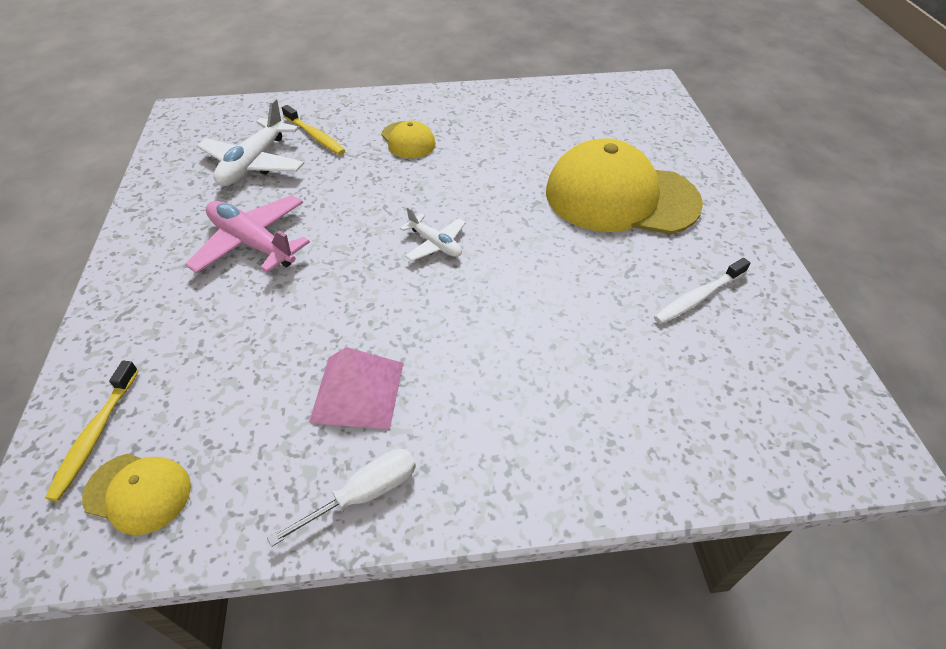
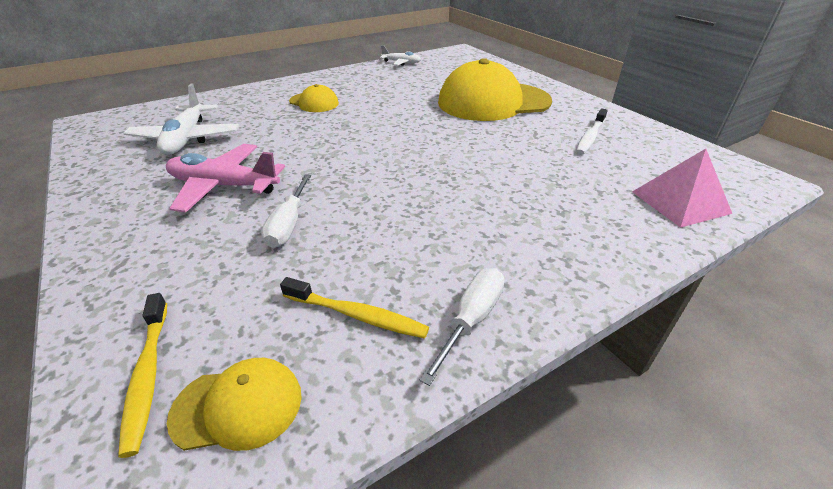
camera: 25 degrees left, 10 degrees down
(280, 315) = (288, 224): none -> white screwdriver
(315, 136) = (231, 114): yellow toothbrush -> yellow toothbrush (356, 315)
(357, 391) = (403, 253): pink pyramid -> pink pyramid (680, 202)
(435, 244) = (386, 151): white plane -> white plane (401, 63)

